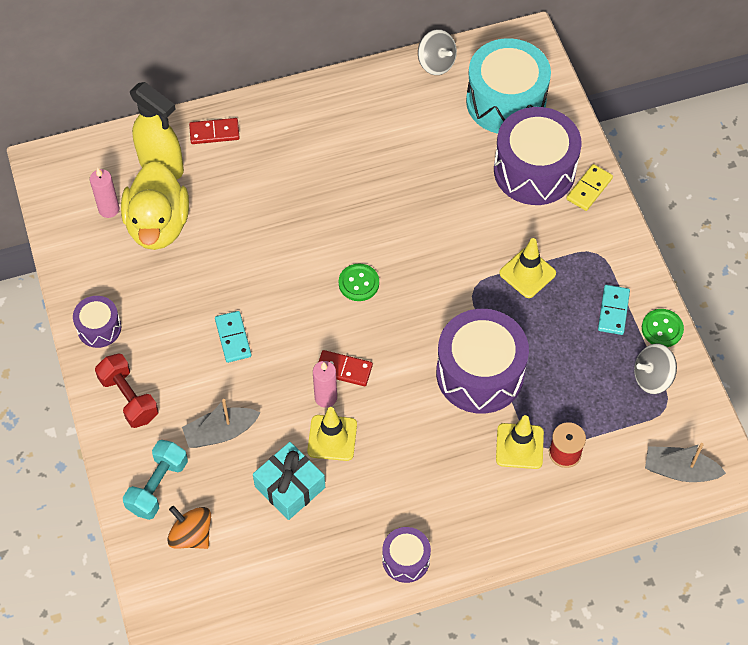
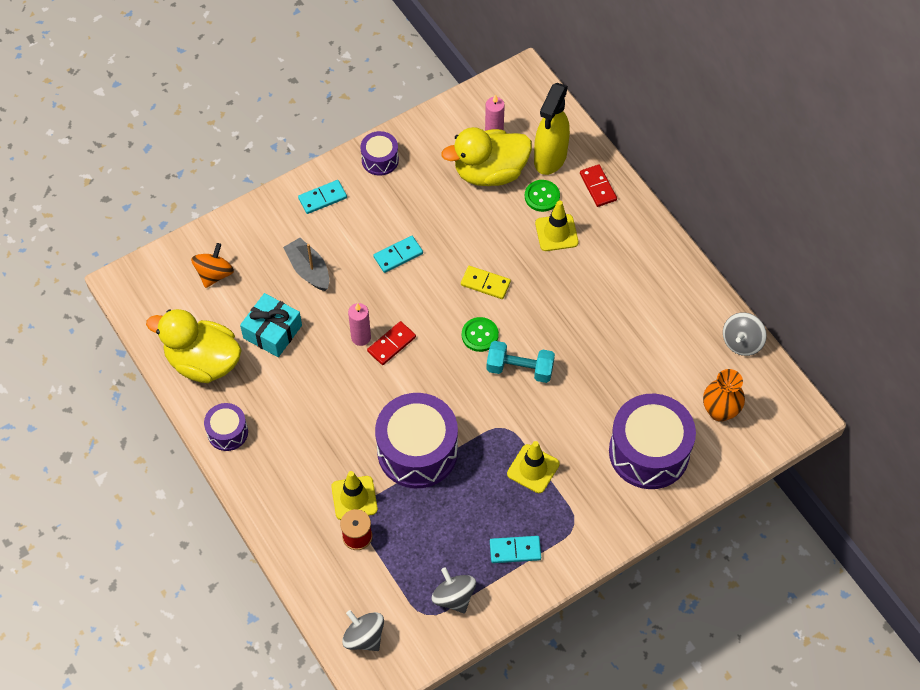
camera: 75 degrees right, 0 degrees up
(129, 398) = (322, 198): red dumbbell -> turquoise domino
(157, 486) = (250, 239): turquoise dumbbell -> turquoise dumbbell (520, 369)
(307, 569) = (203, 362): none -> yellow duck
(332, 438) = (324, 351): yellow traffic cone -> yellow traffic cone (556, 233)
(344, 369) = (391, 344): red domino -> red domino turned 45 degrees clockwise
(506, 101) = (720, 411): turquoise drum -> orange vase
(589, 189) = (644, 504): yellow domino -> yellow domino (485, 283)
(662, 329) = (508, 597): green button -> green button (542, 196)
(679, 470) = (364, 637): grey boat -> grey spinning top

